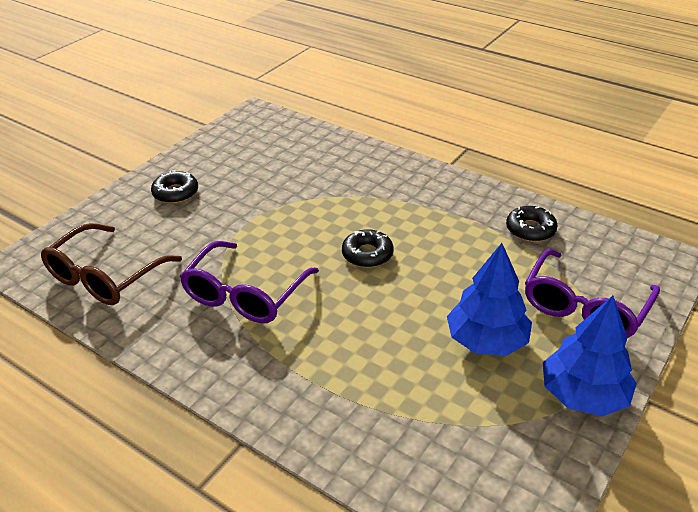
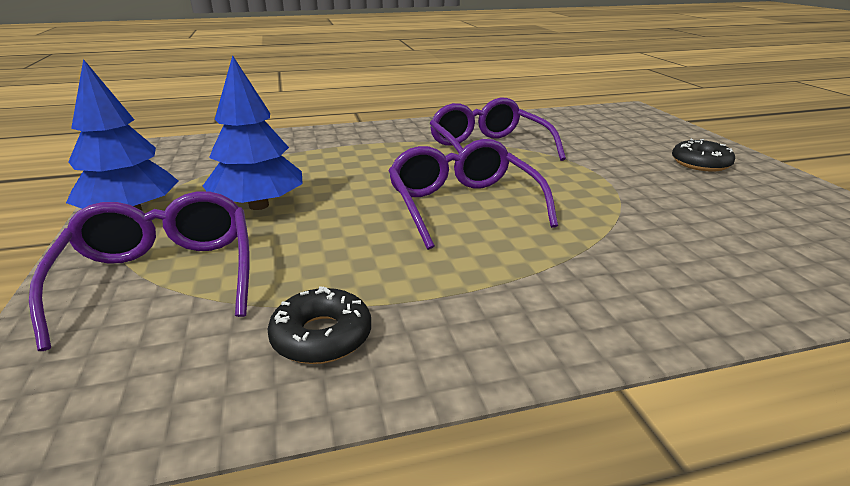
camera: 130 degrees right, 10 degrees down
(106, 276) = (580, 123): brown glasses -> none
(367, 254) = (463, 206): black donut -> purple glasses

